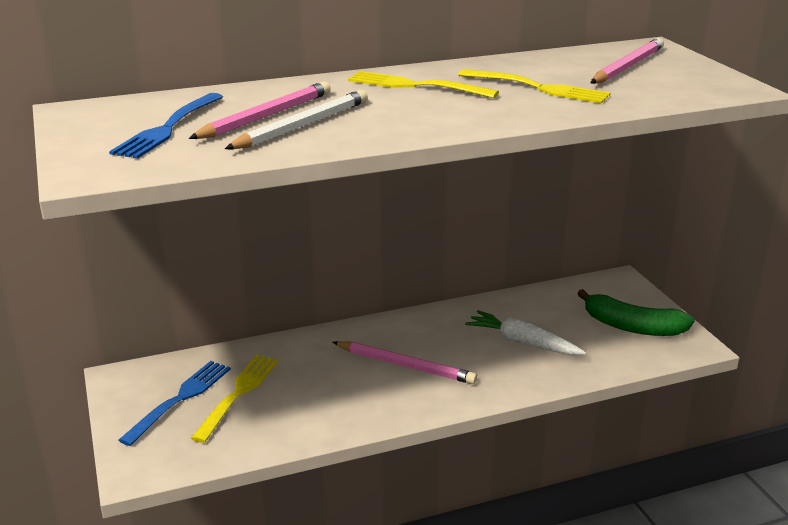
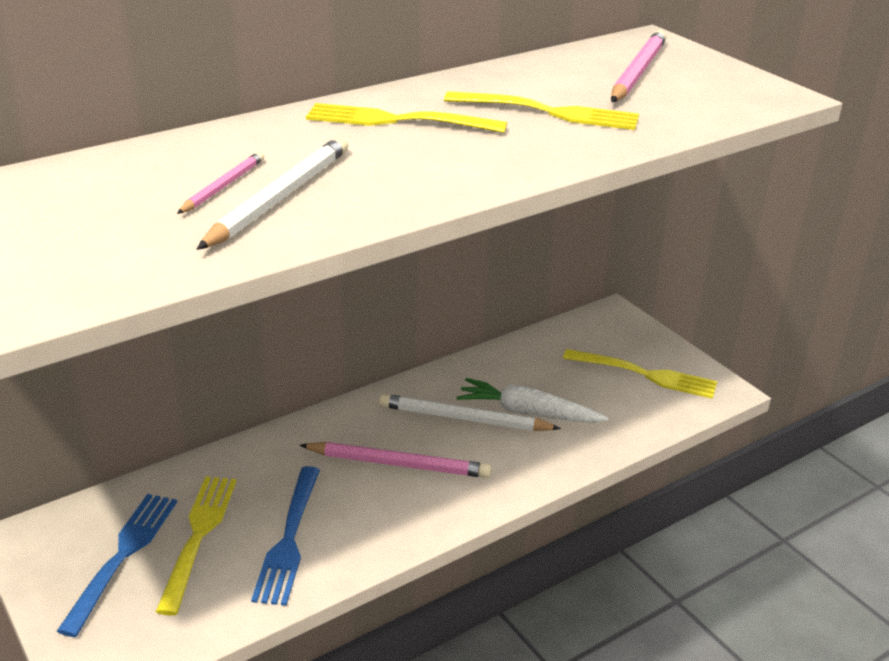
camera: 15 degrees left, 5 degrees up
(168, 128) = (95, 218): blue fork -> blue fork (289, 539)
(266, 116) = (223, 186): pink pencil -> pink pencil, size x0.57
(468, 340) = (463, 418): none -> white pencil
(632, 327) = (645, 374): green banana -> yellow fork

